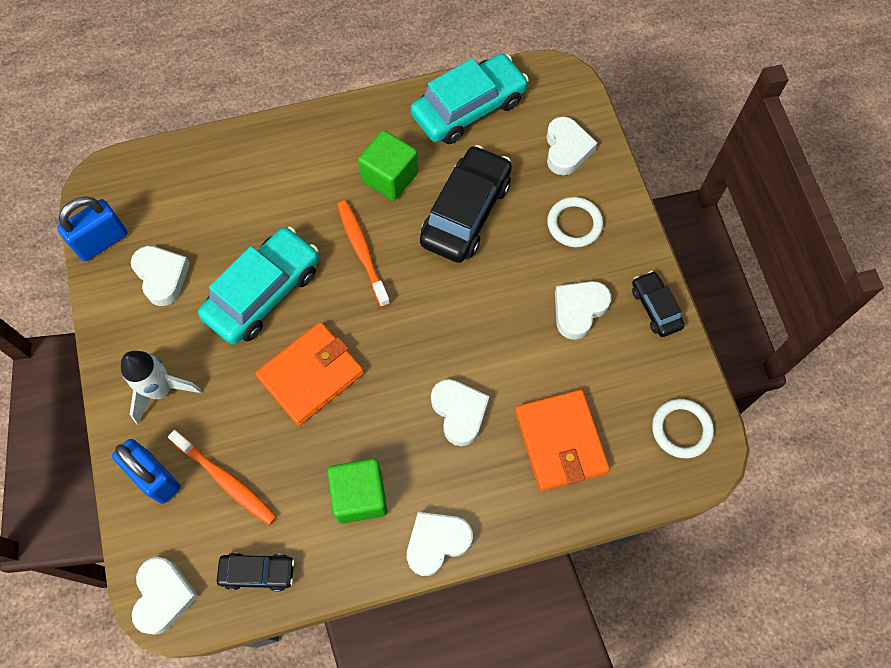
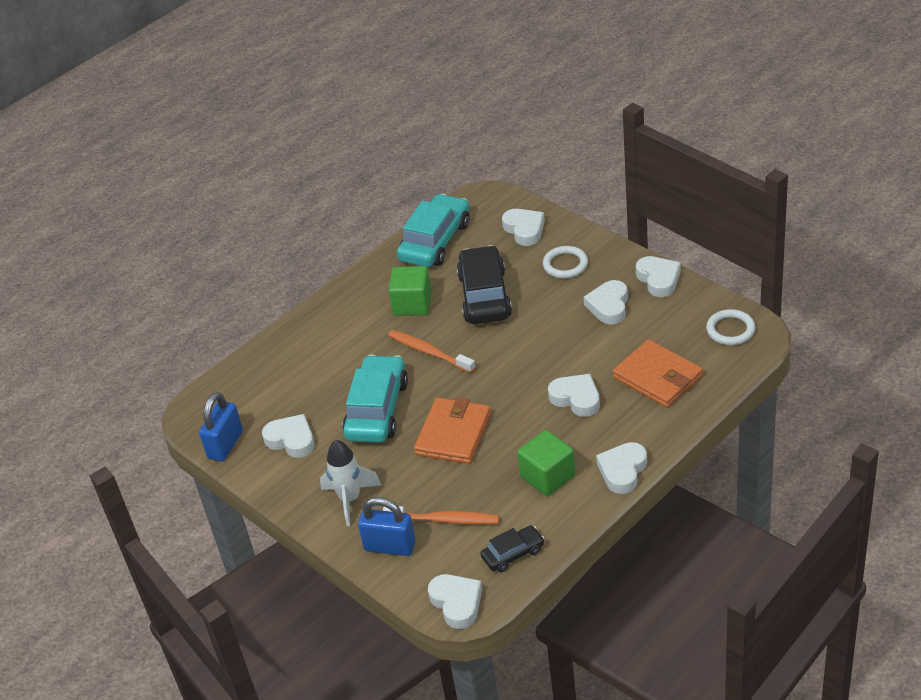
camera: 25 degrees left, 25 degrees down
(655, 308) = (658, 279): black car -> white heart

